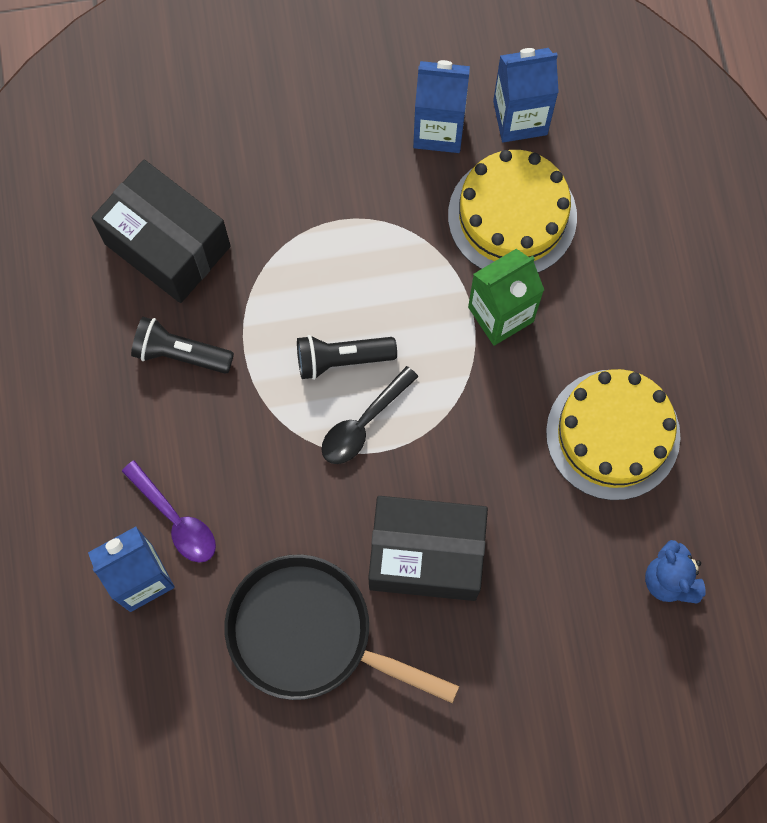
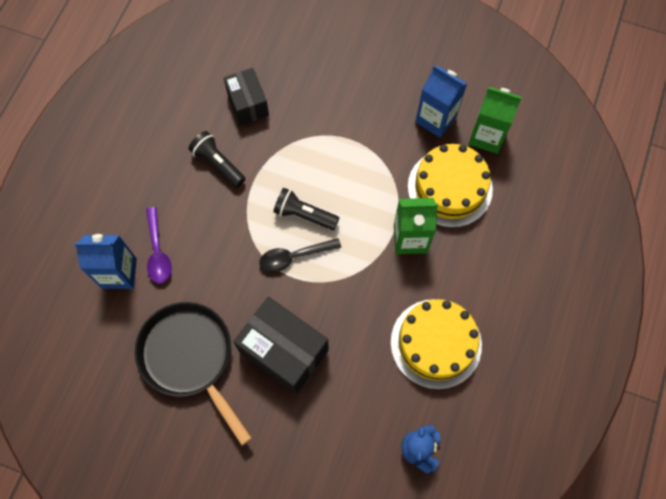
camera: 30 degrees right, 5 degrees down
(167, 245) = (248, 104): black box -> black box, size x0.63
(520, 118) = (487, 136): blue carton -> green carton

